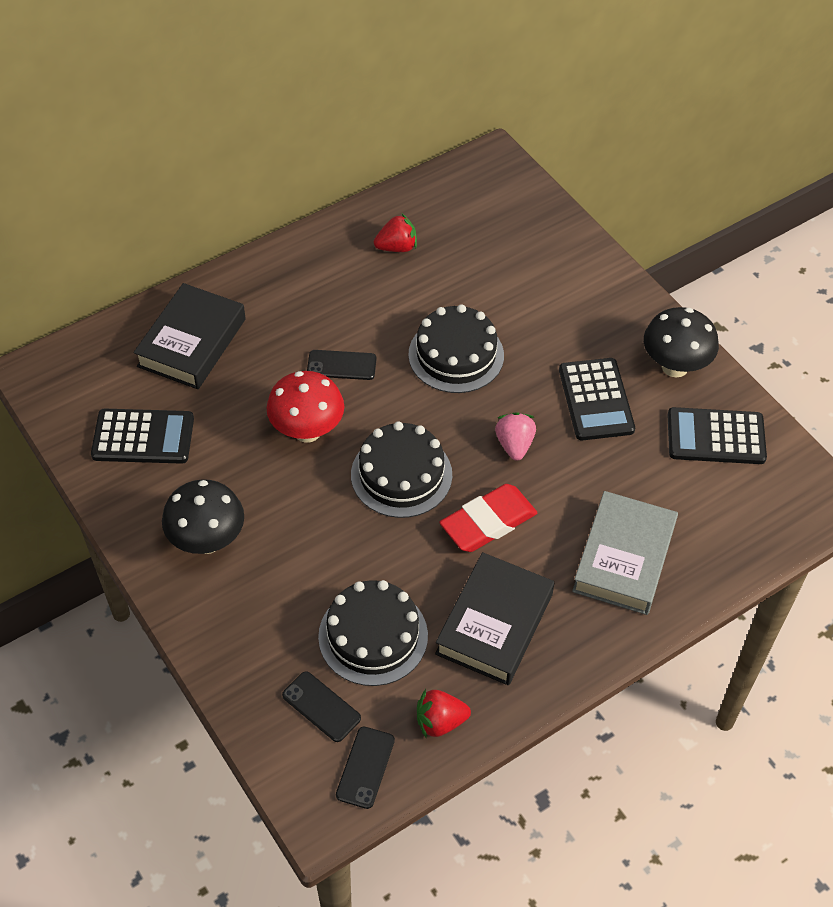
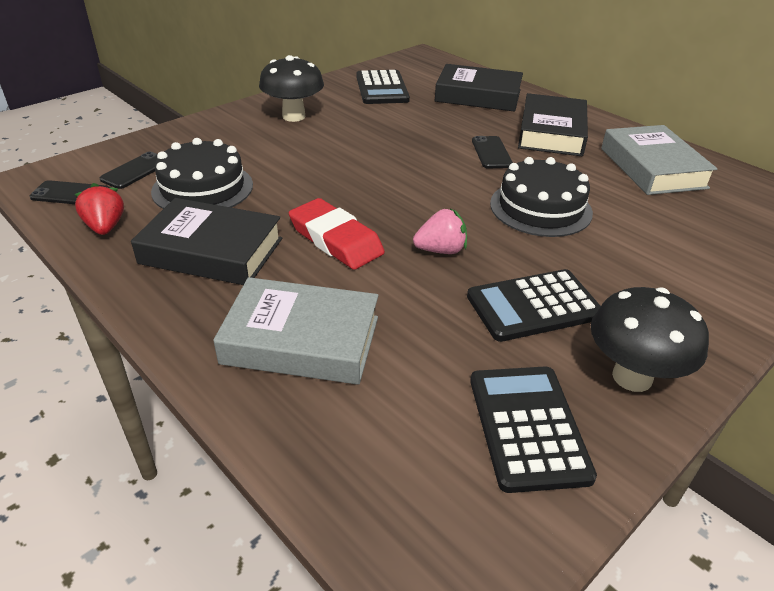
camera: 80 degrees right, 15 degrees down
(306, 302) = (551, 133): none -> black book
(307, 431) = (412, 144): red mushroom -> none
(397, 247) = (652, 168): red strawberry -> grey book
(401, 475) = (380, 189): black cake -> none

